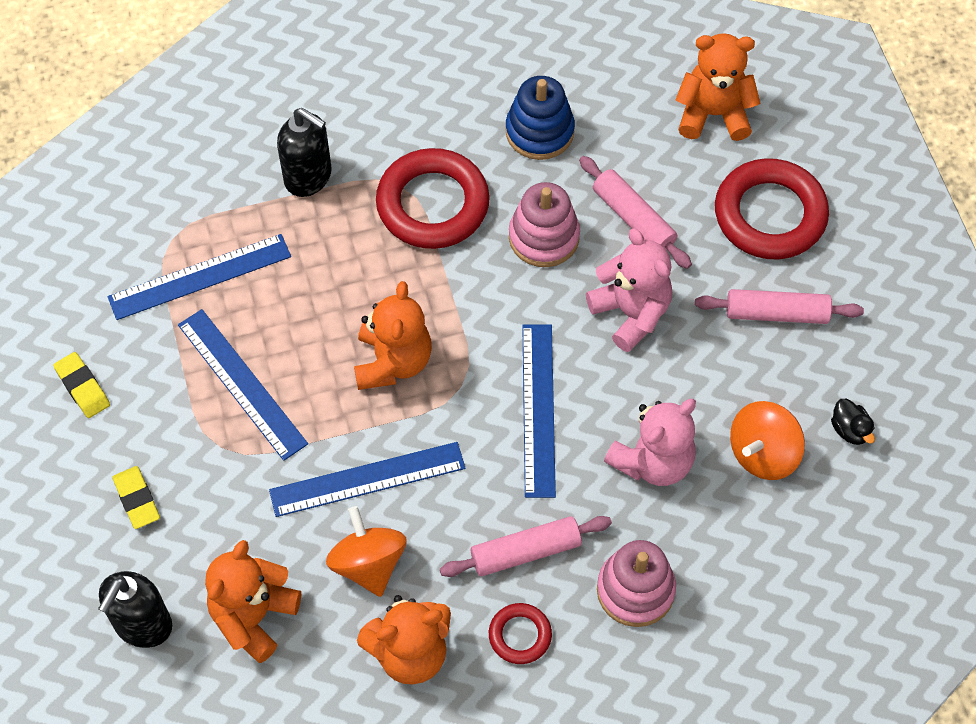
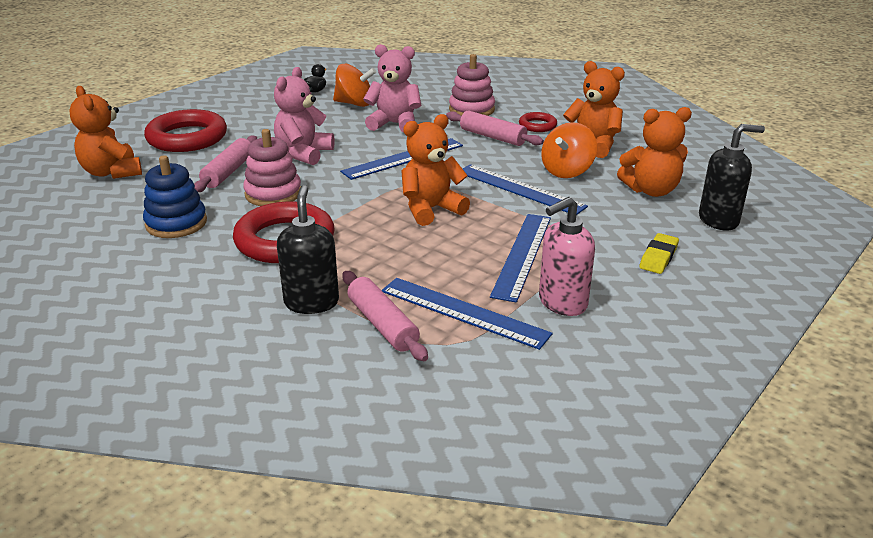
camera: 125 degrees left, 30 degrees down
(82, 387) = (625, 321): yellow eraser -> none
(147, 359) = (562, 303): none -> pink soap dispenser
(777, 313) = (260, 120): pink rolling pin -> pink rolling pin (382, 324)

